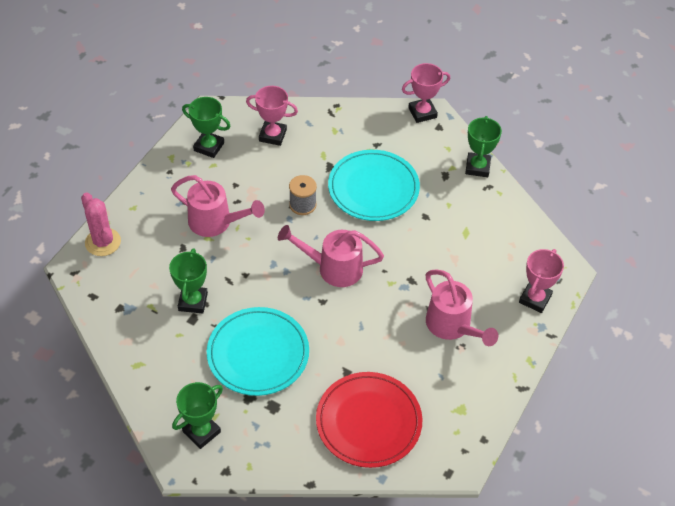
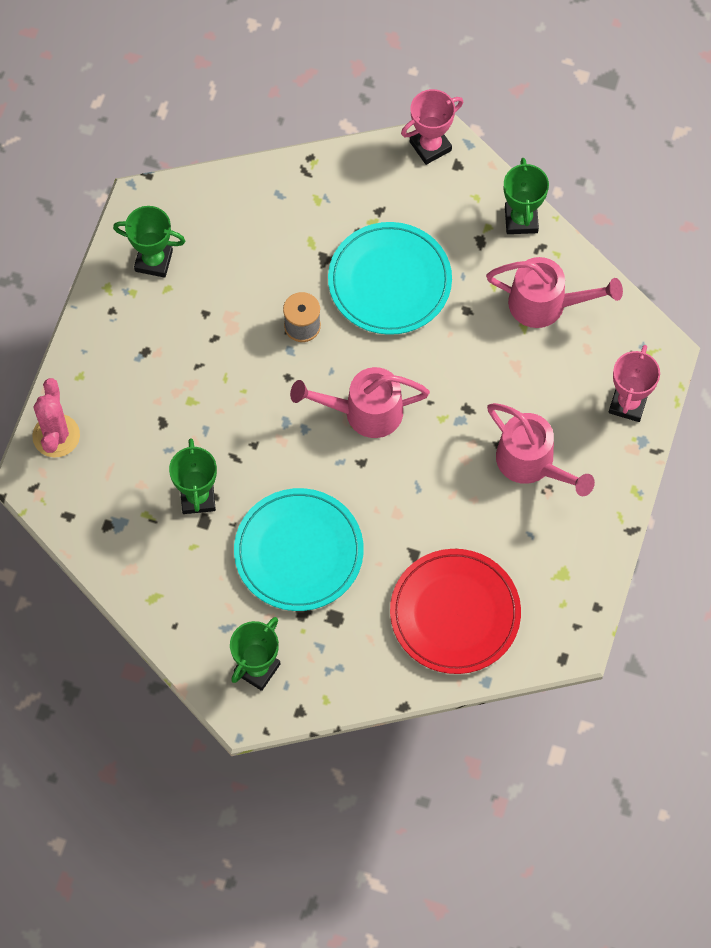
camera: 10 degrees left, 15 degrees up
(103, 242) = (56, 436): pink cactus -> pink cactus turned 45 degrees clockwise
(216, 222) = (195, 376): pink watering can -> pink watering can (546, 304)
(272, 135) = (235, 225): pink trophy -> none

